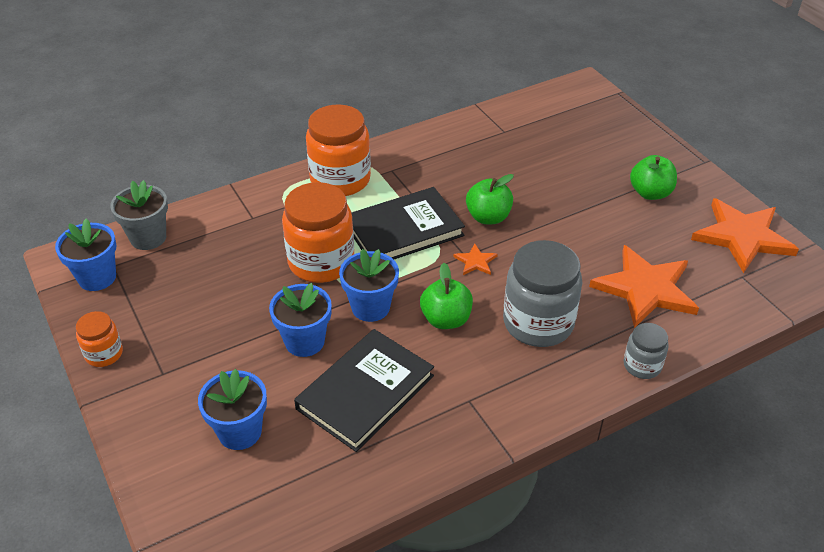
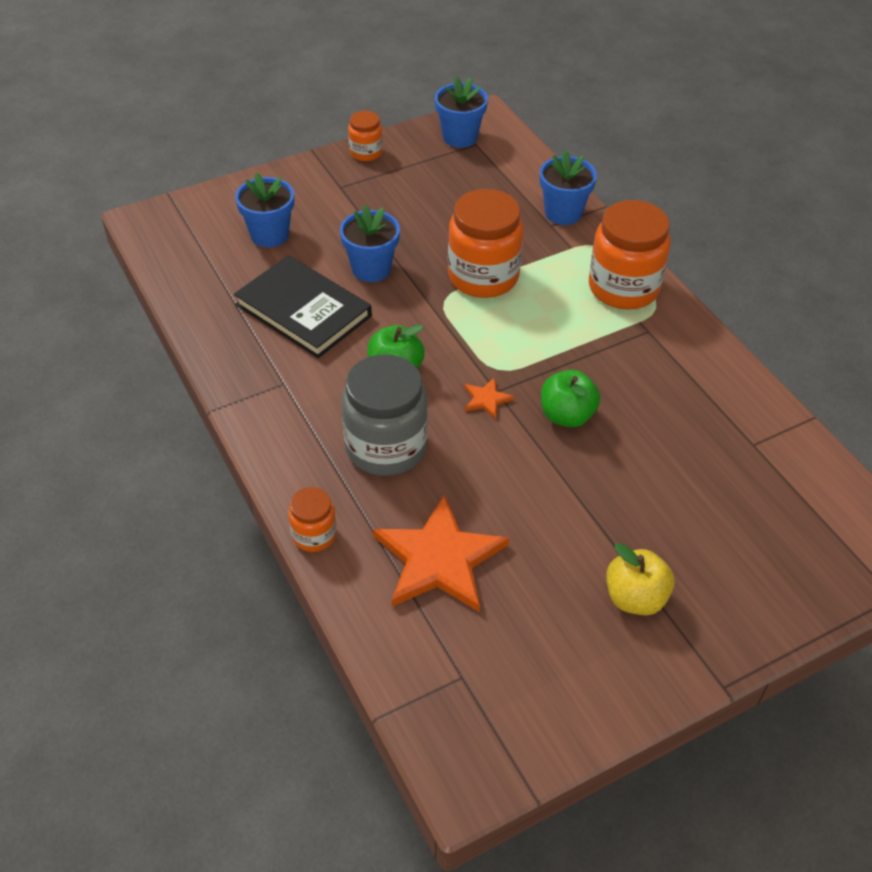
camera: 90 degrees right, 5 degrees up
(148, 238) = (515, 160): grey flower pot -> none
(370, 307) = (415, 313): blue flower pot -> blue flower pot (563, 213)
(404, 230) = (538, 340): black book -> none
(642, 365) = (314, 535): grey jar -> orange jar
(650, 193) = (635, 598): green apple -> yellow apple
(742, 237) = (545, 698): orange star -> none

